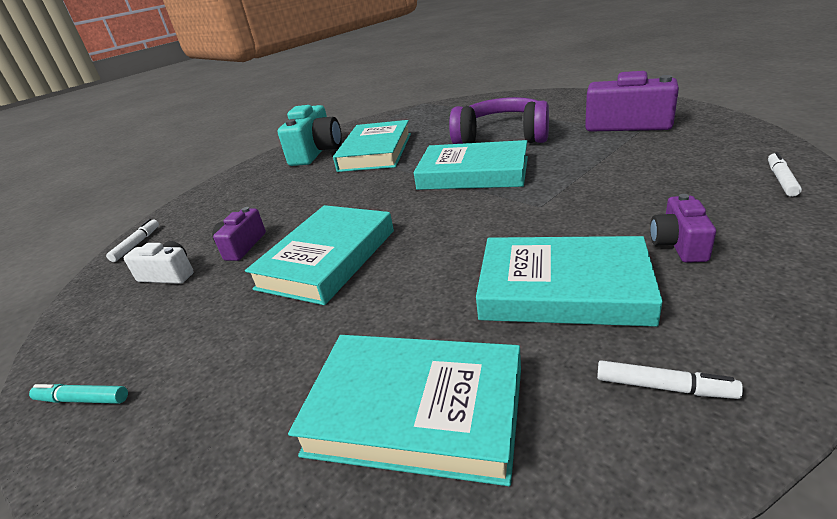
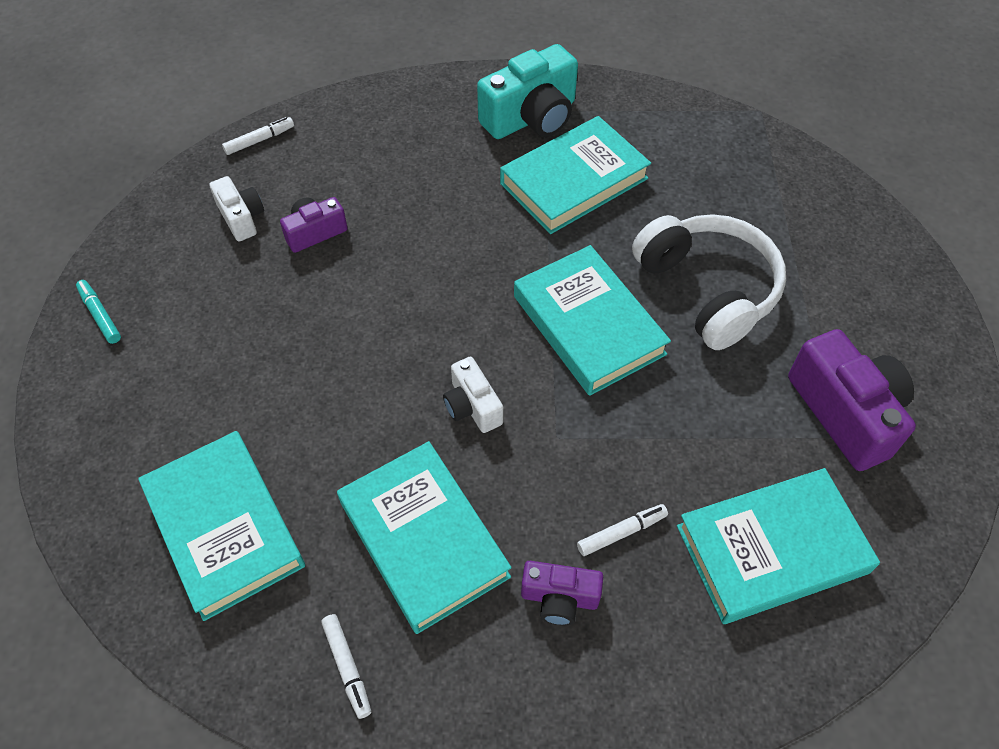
camera: 40 degrees right, 25 degrees up
(327, 259) = (344, 321): turquoise book -> turquoise book (771, 549)
(473, 229) = (472, 406): none -> white camera
(502, 137) = (708, 289): purple headphones -> white headphones
(679, 244) = (559, 598): purple camera -> purple camera turned 135 degrees counterclockwise
(781, 179) = (775, 644): white marker -> white marker (621, 532)

